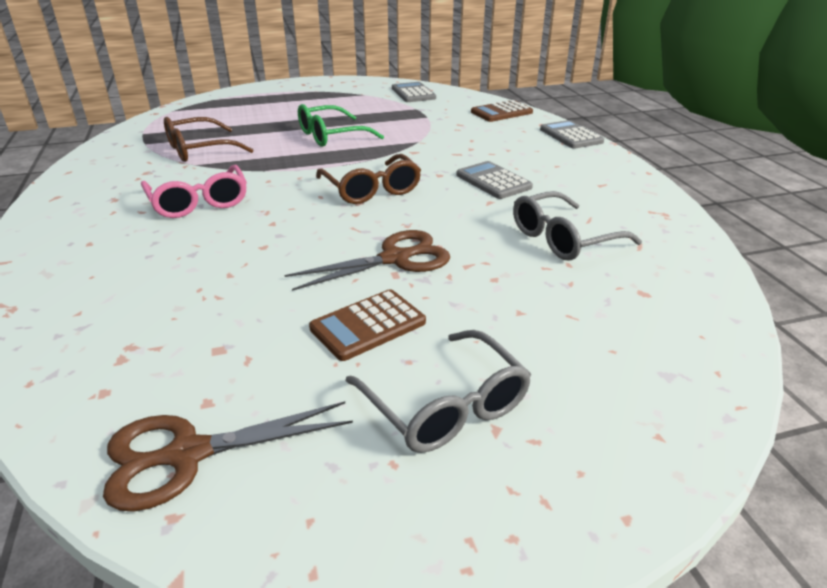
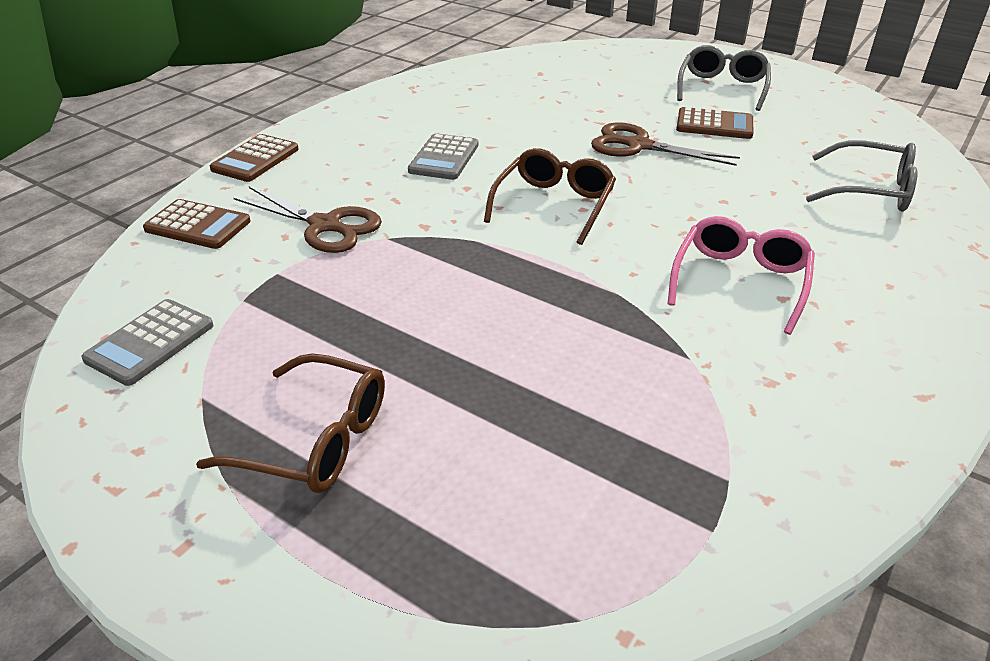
camera: 130 degrees left, 5 degrees up
(188, 454) = (864, 123): brown scissors -> brown scissors (325, 225)
(199, 150) = (655, 394): brown glasses -> brown glasses (315, 439)
(331, 136) = (450, 310): green glasses -> none
(563, 239) = (509, 106): grey glasses -> grey glasses (870, 190)
(571, 136) = (255, 159): grey calculator -> brown calculator

